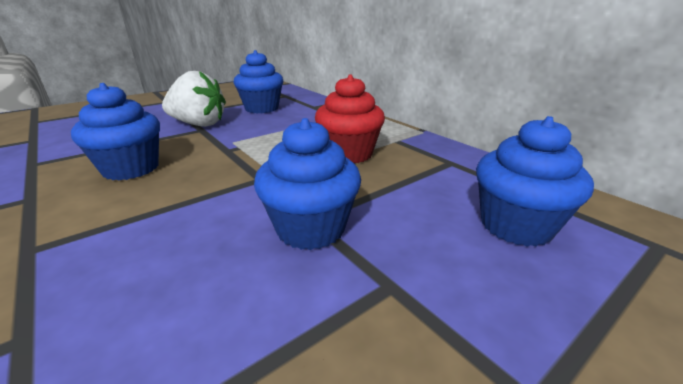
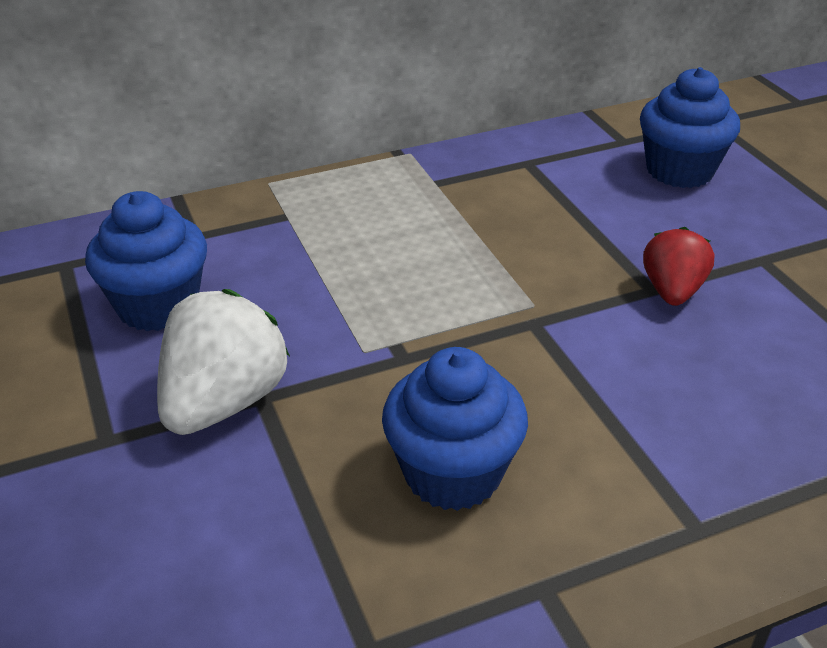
camera: 75 degrees left, 10 degrees up
(310, 228) = (672, 291): blue cupcake -> red strawberry
(349, 154) = (473, 233): red cupcake -> none

